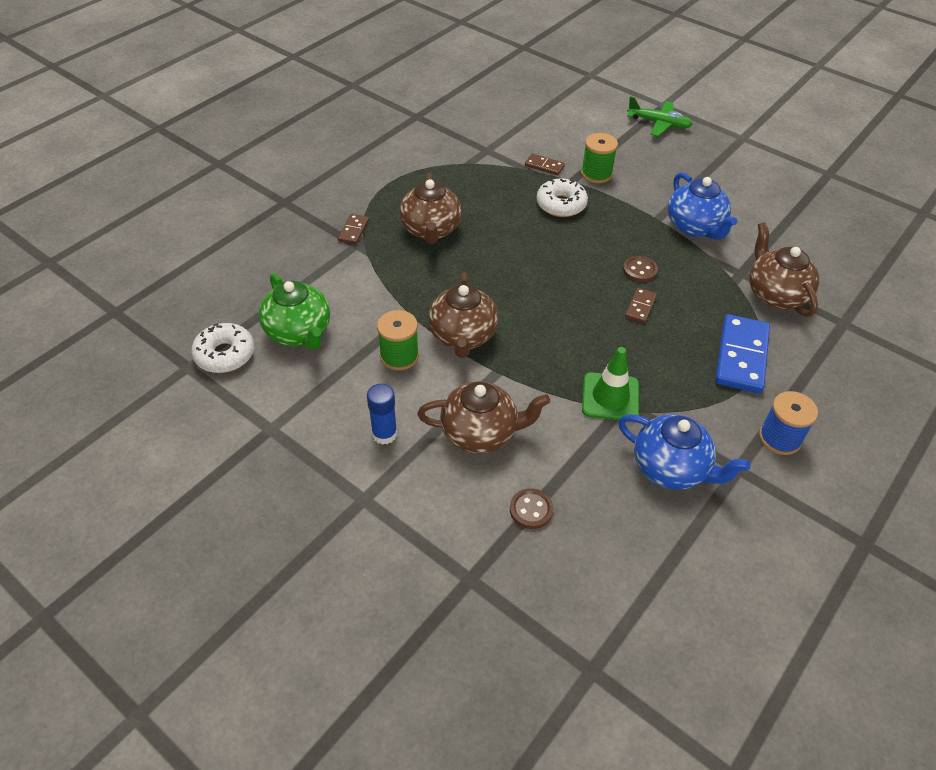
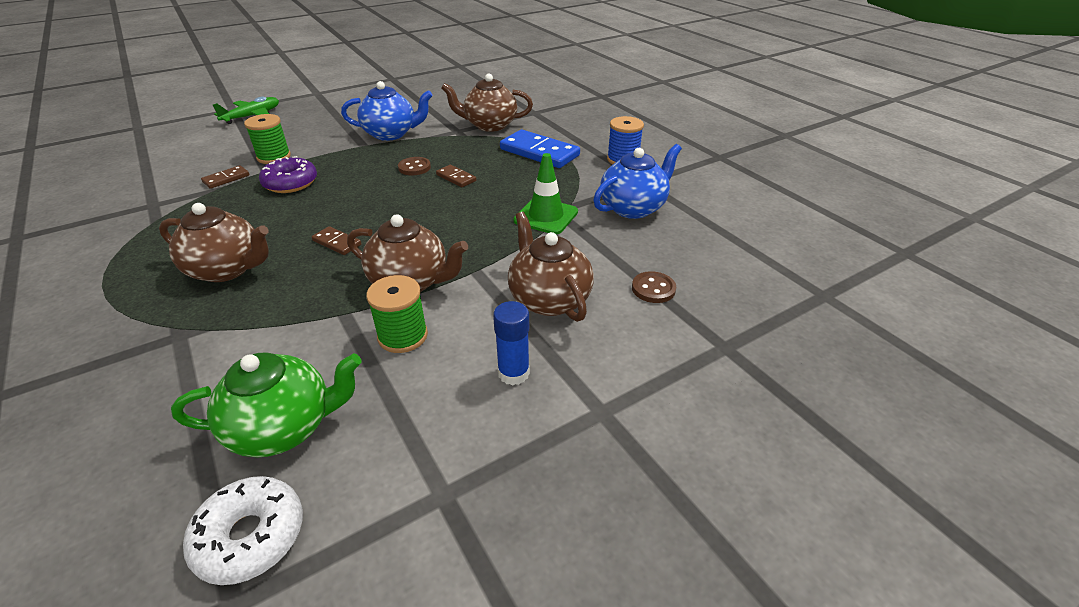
camera: 70 degrees left, 10 degrees down
(354, 230) = (150, 333): brown domino -> brown domino (337, 242)
(481, 433) = (549, 299): brown teapot -> brown teapot turned 45 degrees counterclockwise
(561, 204) = (290, 183): white donut -> purple donut

